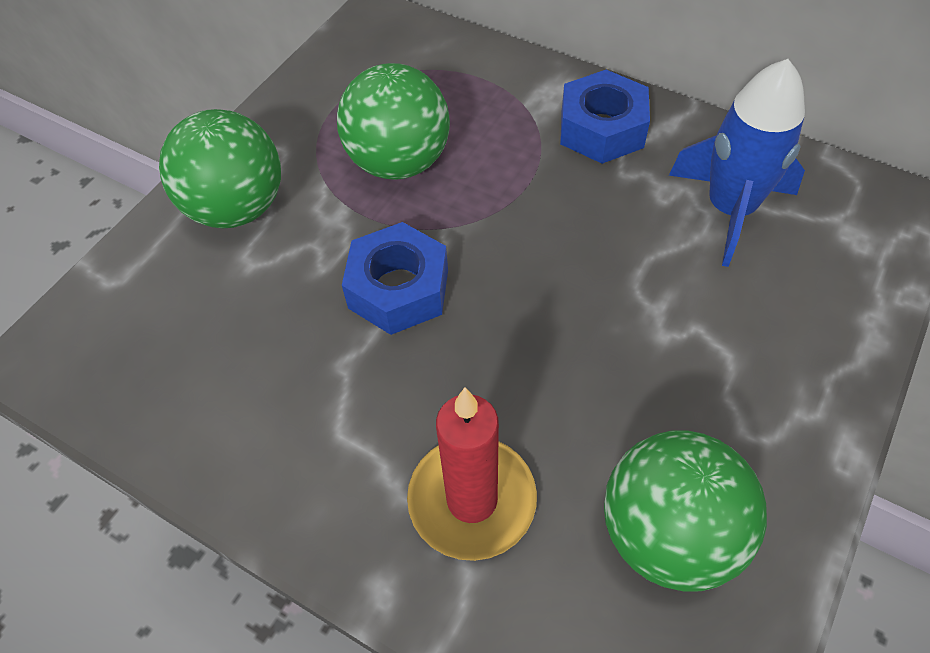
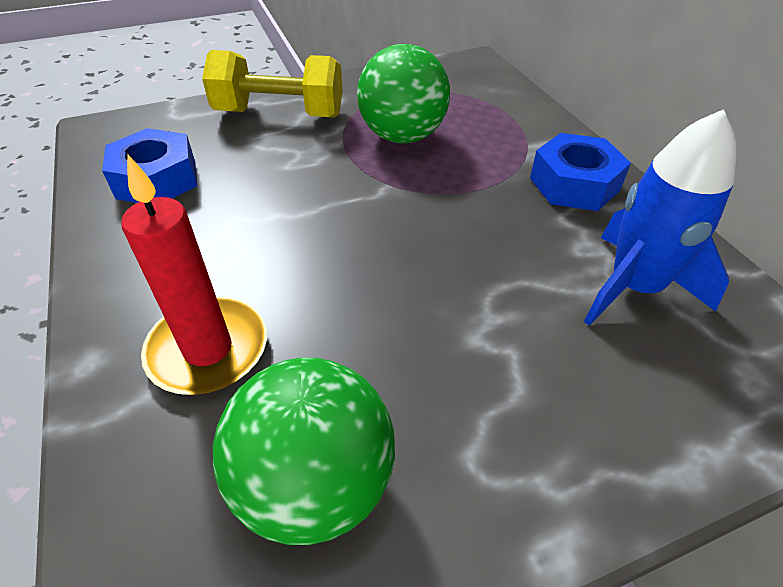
camera: 35 degrees right, 10 degrees down
(237, 208) = (279, 114): green ball -> yellow dumbbell
(398, 289) = (318, 200): blue nut -> blue nut (156, 179)

